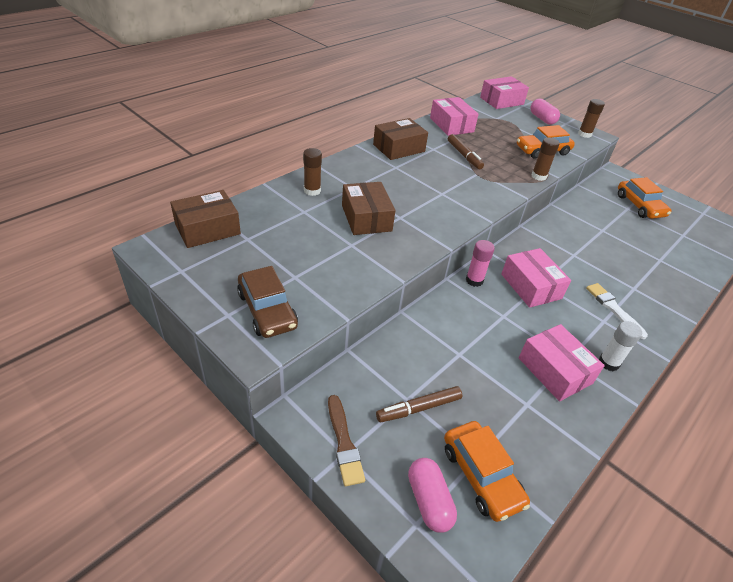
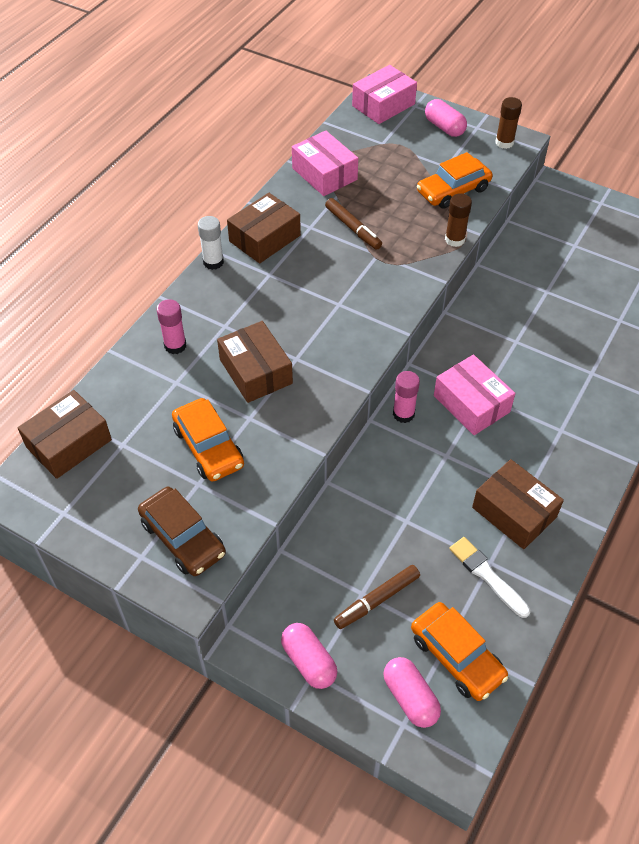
camera: 10 degrees left, 10 degrees up
(312, 191) = (175, 345): brown glue stick -> pink glue stick
(344, 442) = (309, 661): brown brush -> pink capsule
(555, 370) = (514, 512): pink box -> brown box
(608, 363) = (571, 485): white glue stick -> white glue stick (213, 262)
(613, 309) = (570, 410): white brush -> white brush (487, 575)
(639, 206) = (589, 237): orange car -> orange car (208, 447)

